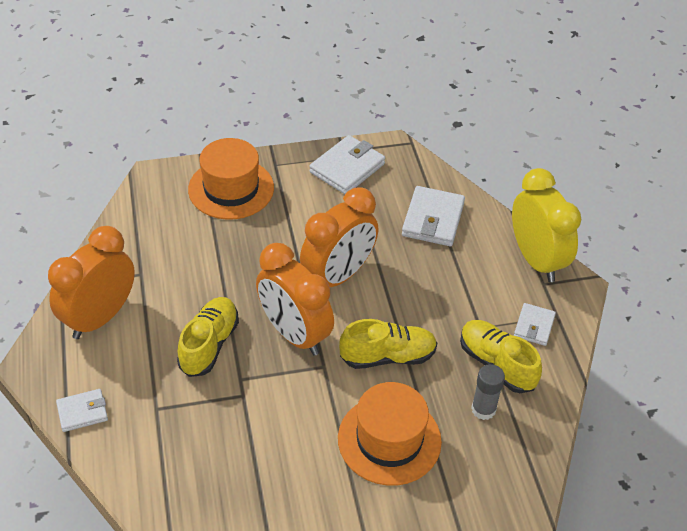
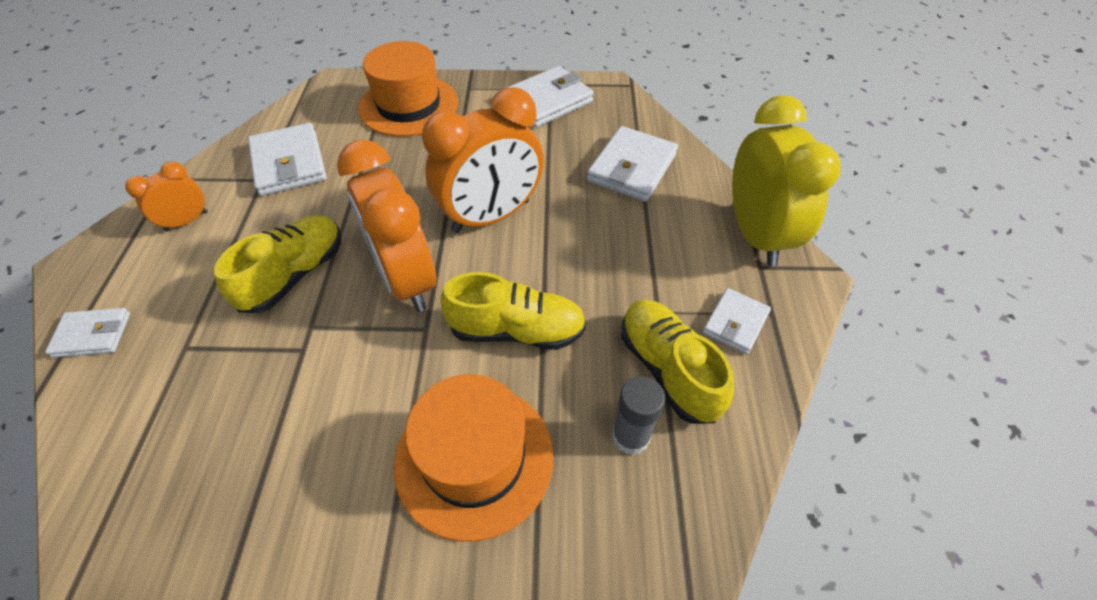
camera: 15 degrees right, 5 degrees up
(99, 318) = (187, 221): orange clock -> orange clock, size x0.50
(156, 257) = (289, 163): none -> white wallet

